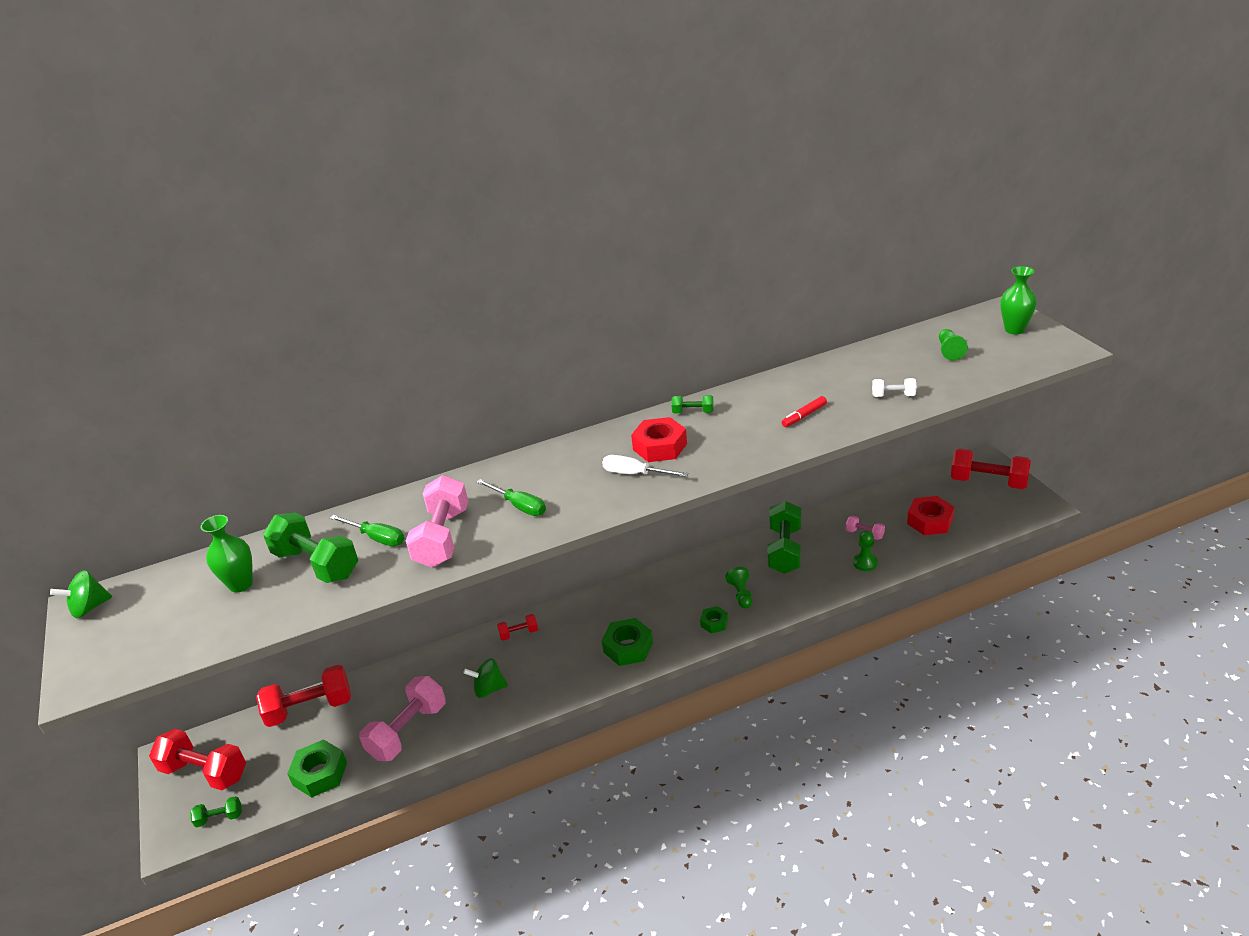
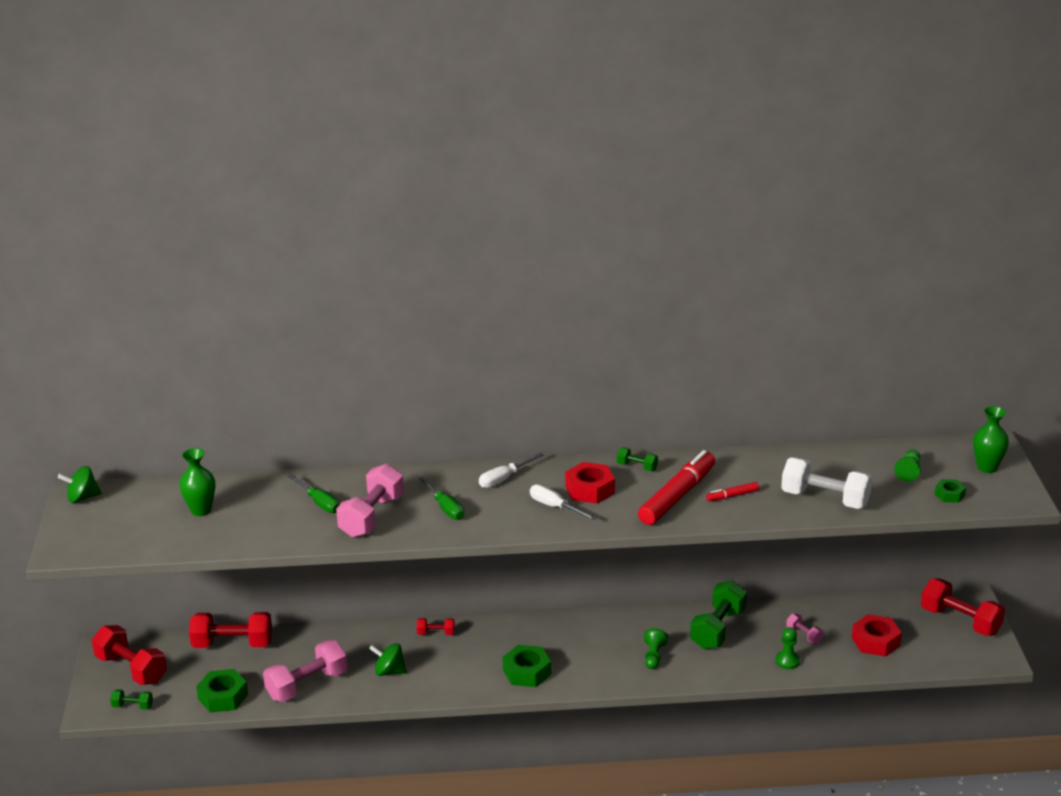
camera: 15 degrees right, 5 degrees down
(316, 564) = (264, 511): green dumbbell -> none
(565, 459) = (504, 479): none -> white screwdriver
(714, 623) = (615, 673): green nut -> green nut (949, 495)
(751, 430) = (677, 496): none -> red marker
(893, 396) = (825, 499): white dumbbell -> white dumbbell, size x2.08

